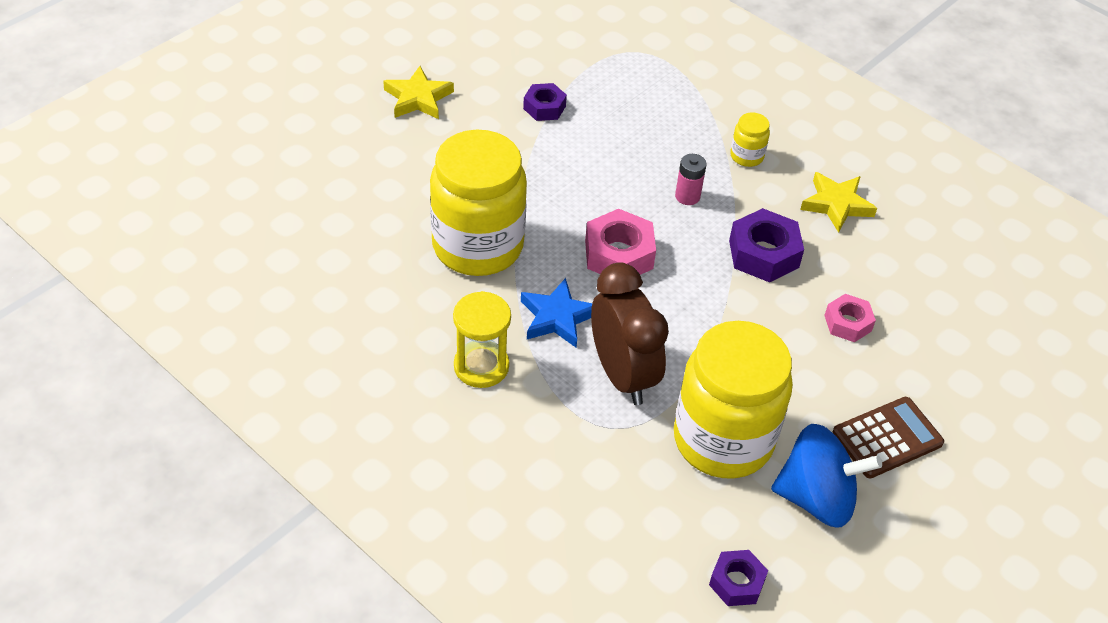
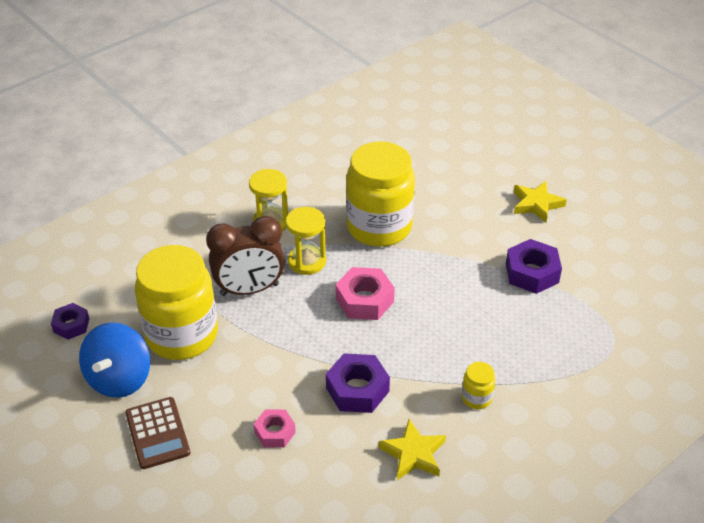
camera: 100 degrees right, 5 degrees down
(544, 107) = (532, 273): purple nut -> purple nut, size x1.60
(557, 317) = (307, 261): blue star -> yellow hourglass
(687, 196) = (426, 349): pink battery -> none

